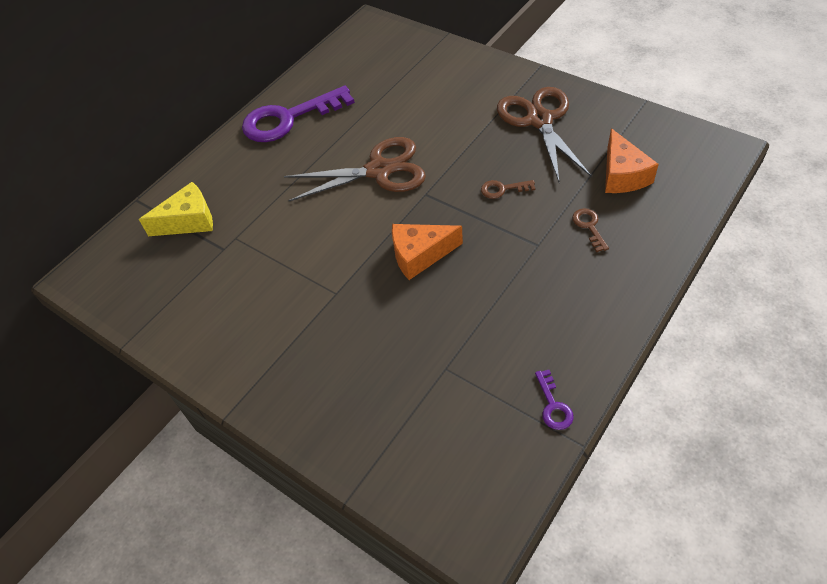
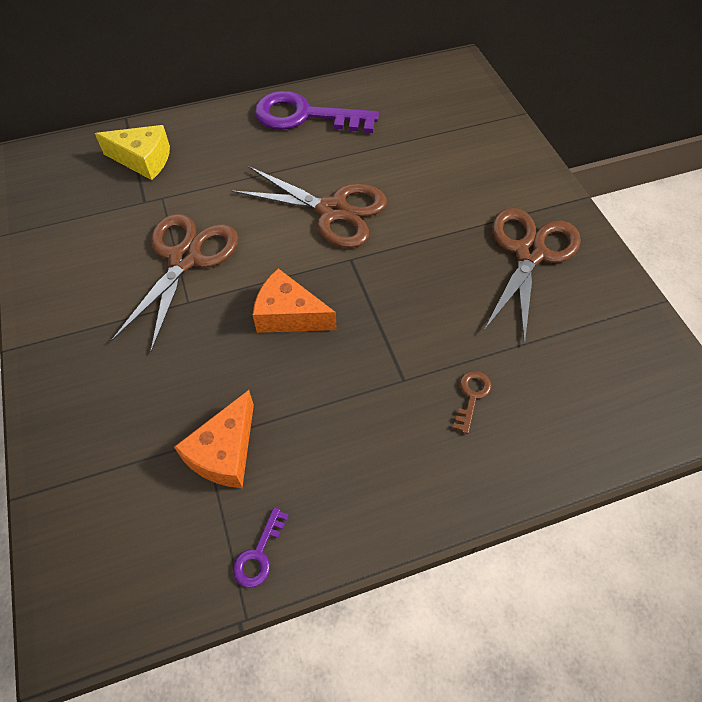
camera: 30 degrees right, 5 degrees up
(302, 266) = (185, 258): none -> brown scissors
(503, 189) = (425, 301): brown key -> none
(622, 175) = (560, 365): orange cheese -> orange cheese (225, 452)

